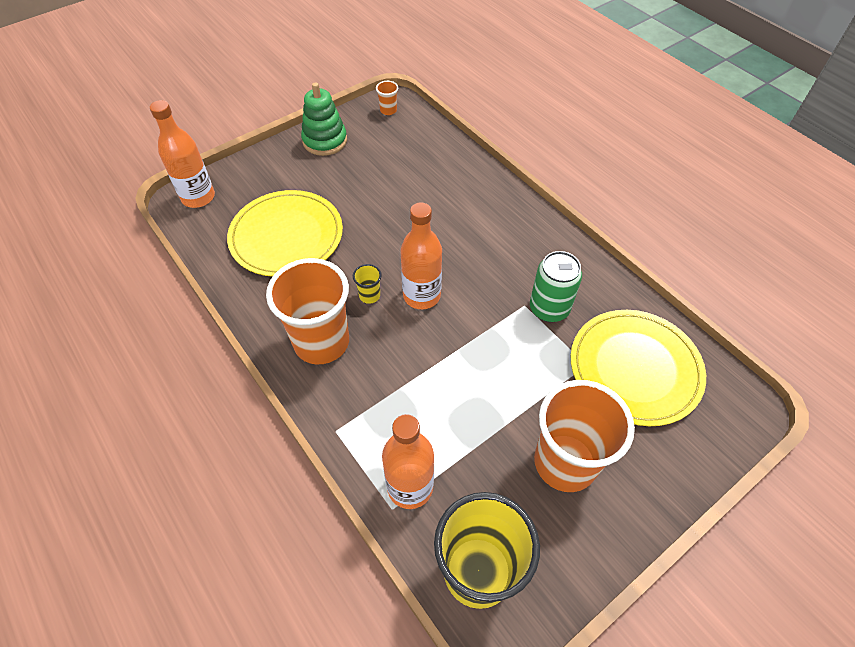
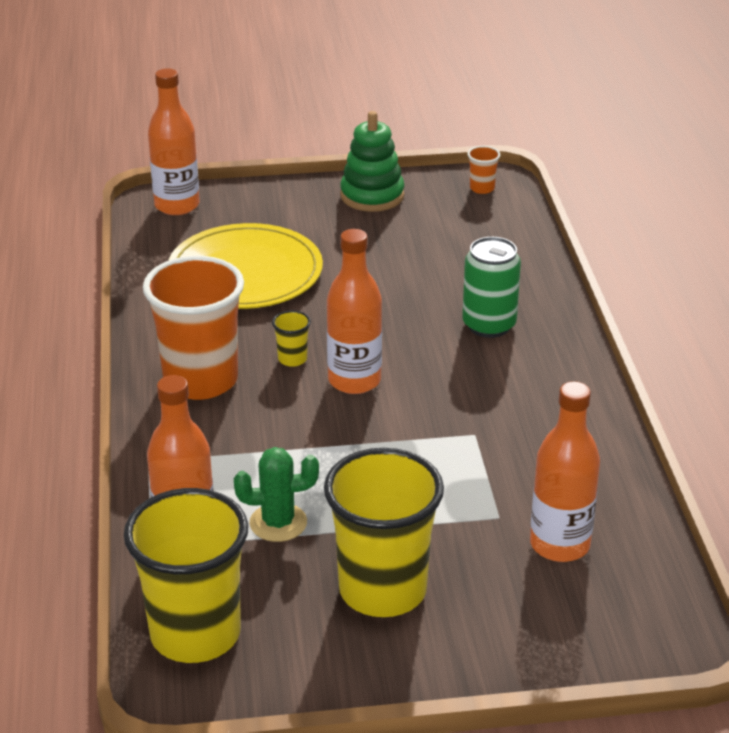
camera: 30 degrees right, 20 degrees down
(460, 441) = (278, 523): none -> green cactus
(549, 308) = (503, 449): green can -> green can (489, 325)
(565, 462) = (382, 590): orange cup -> yellow cup
(635, 368) = (559, 544): yellow plate -> orange bottle

